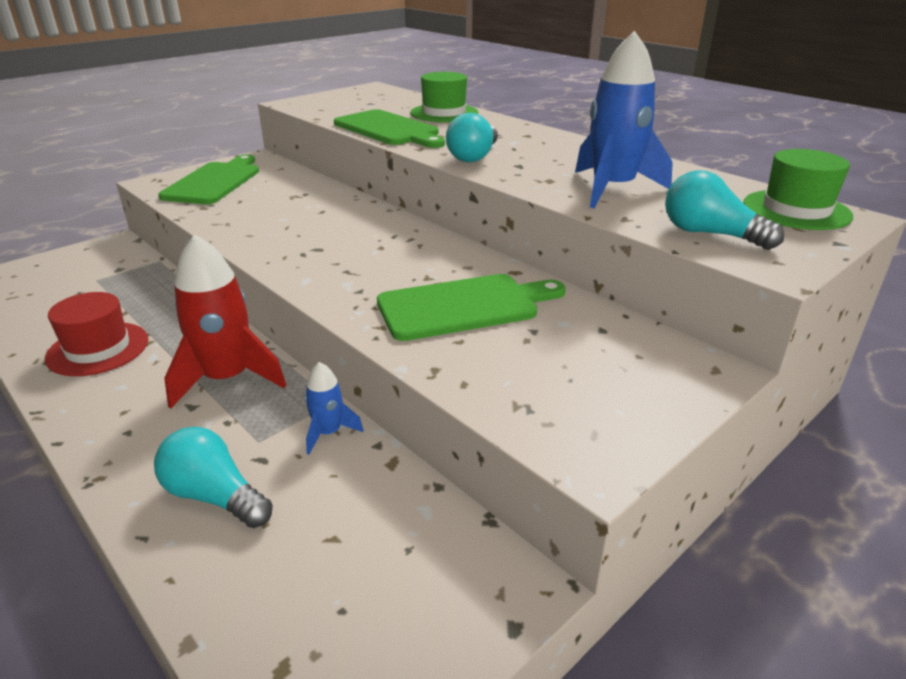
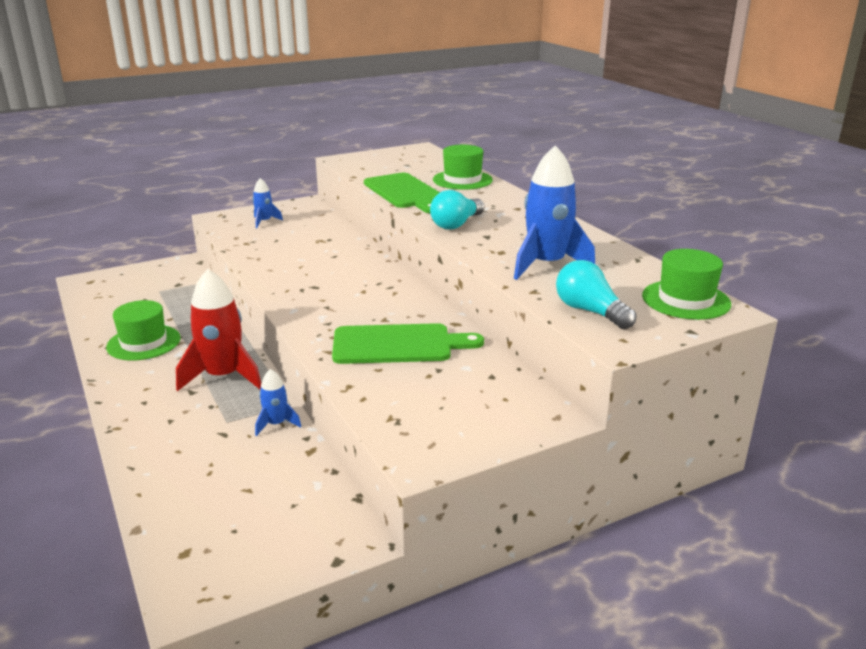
camera: 15 degrees right, 5 degrees down
(98, 349) = (144, 342): red hat -> green hat
(214, 496) = (184, 451): turquoise light bulb -> none
(215, 182) = (264, 222): green cutting board -> blue rocket

